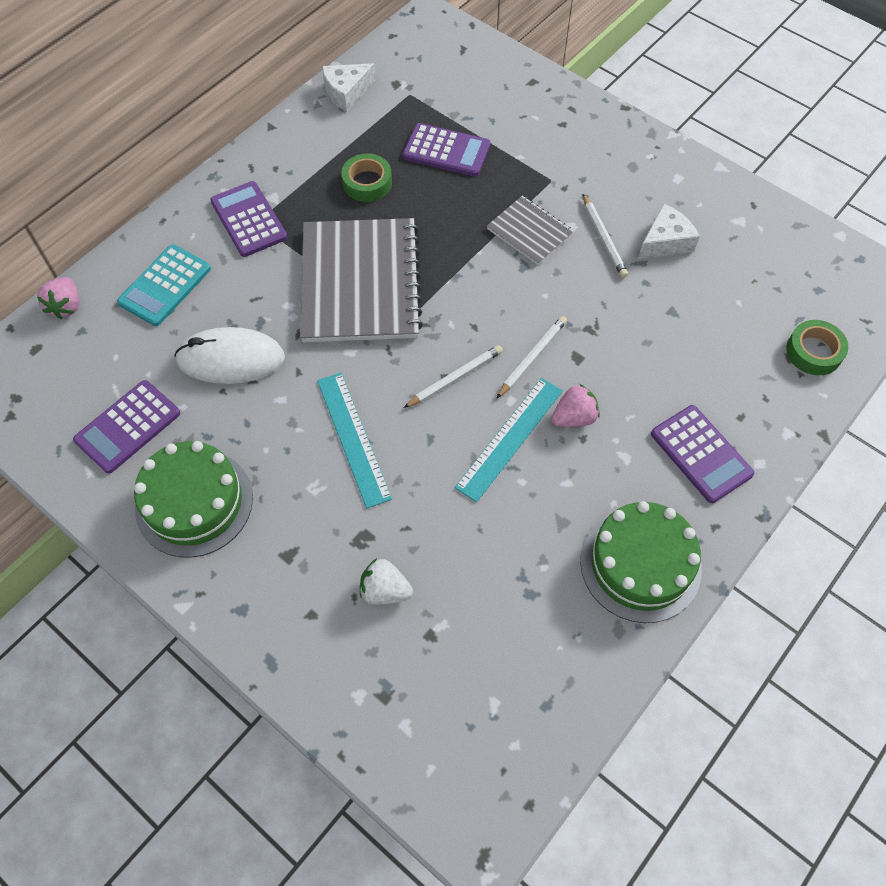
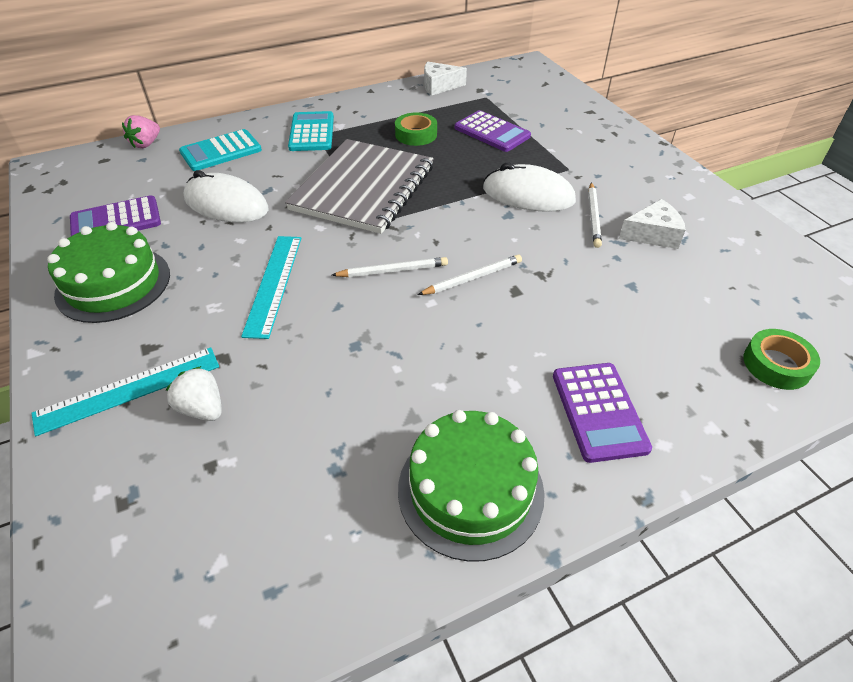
camera: 25 degrees right, 15 degrees down
(248, 219) = (312, 132): purple calculator -> turquoise calculator
(510, 438) = (409, 330): turquoise ruler -> turquoise ruler (129, 390)
(529, 232) = (528, 195): grey notebook -> white mouse
(574, 417) = (482, 335): pink strawberry -> none

